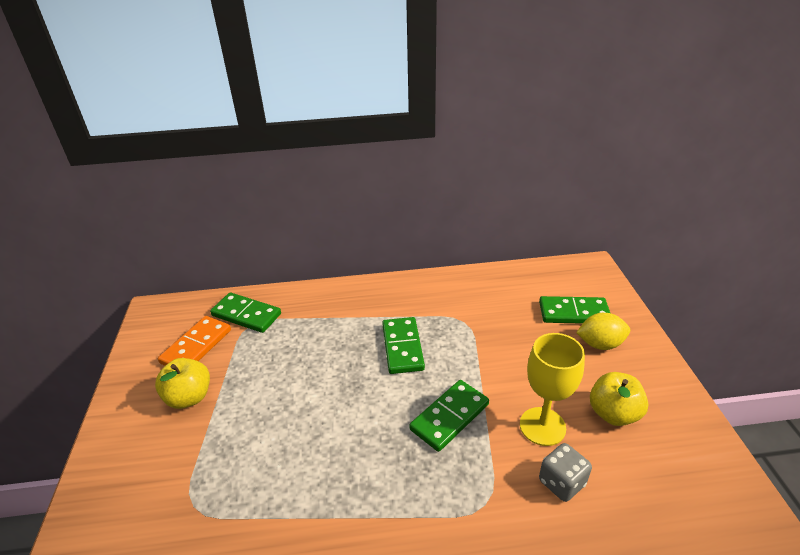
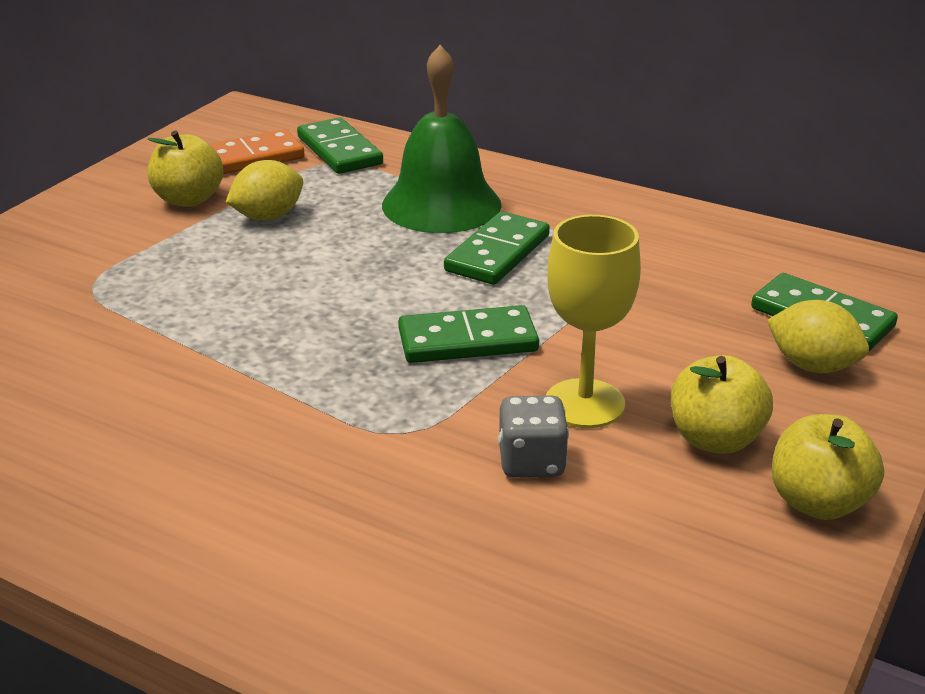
camera: 35 degrees right, 5 degrees down
(253, 385) = (268, 216): none -> yellow lemon
(341, 327) = (441, 204): none -> green bell
(685, 426) = (818, 502): none -> yellow apple

